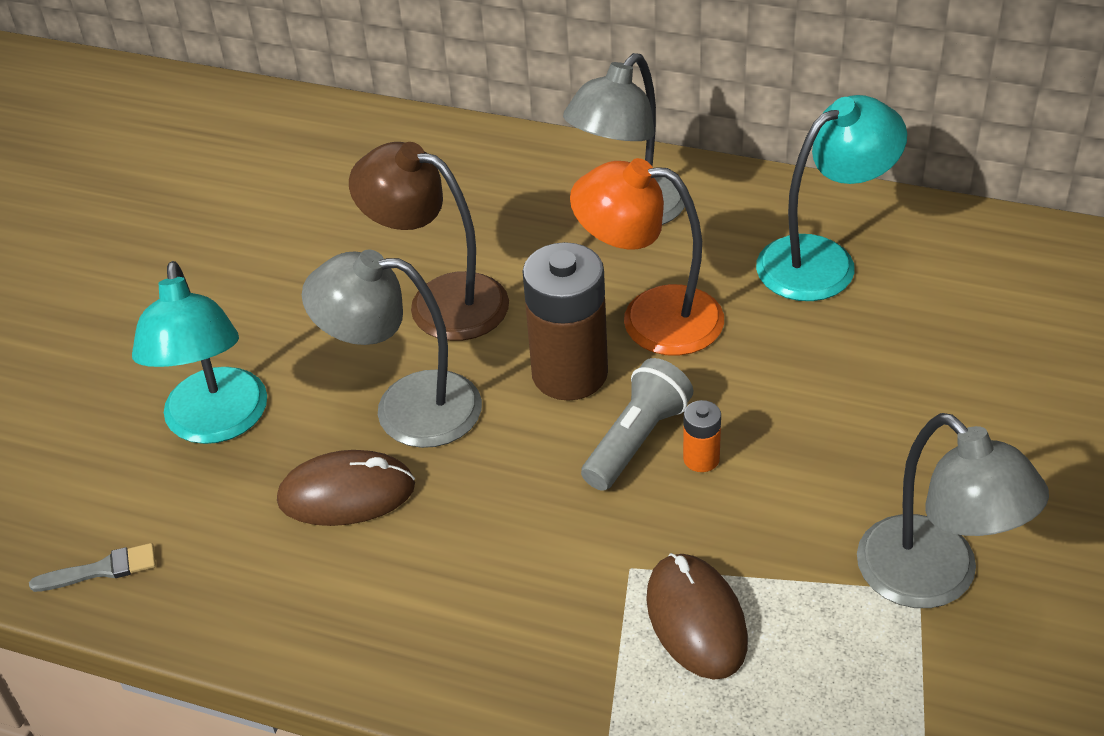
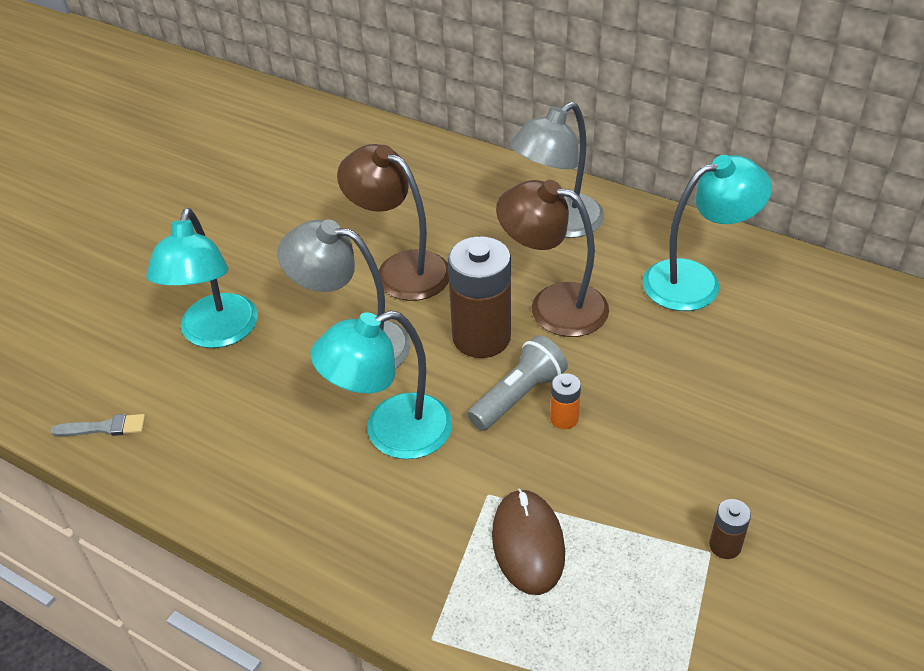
camera: 10 degrees right, 0 degrees up
(346, 493) = (293, 401): brown mouse -> none
(486, 513) = (391, 433): none -> turquoise lamp
(651, 318) = (553, 305): orange lamp -> brown lamp
(934, 579) = (725, 546): grey lamp -> brown battery

